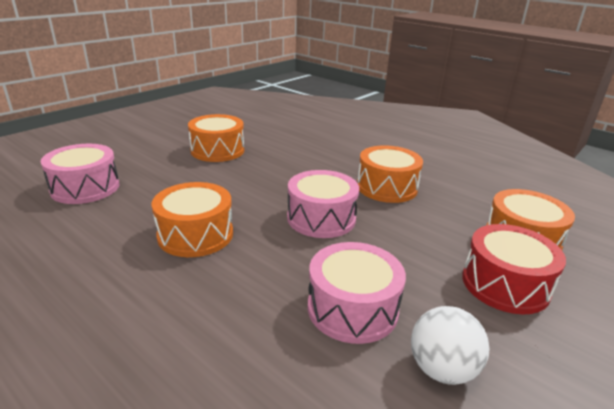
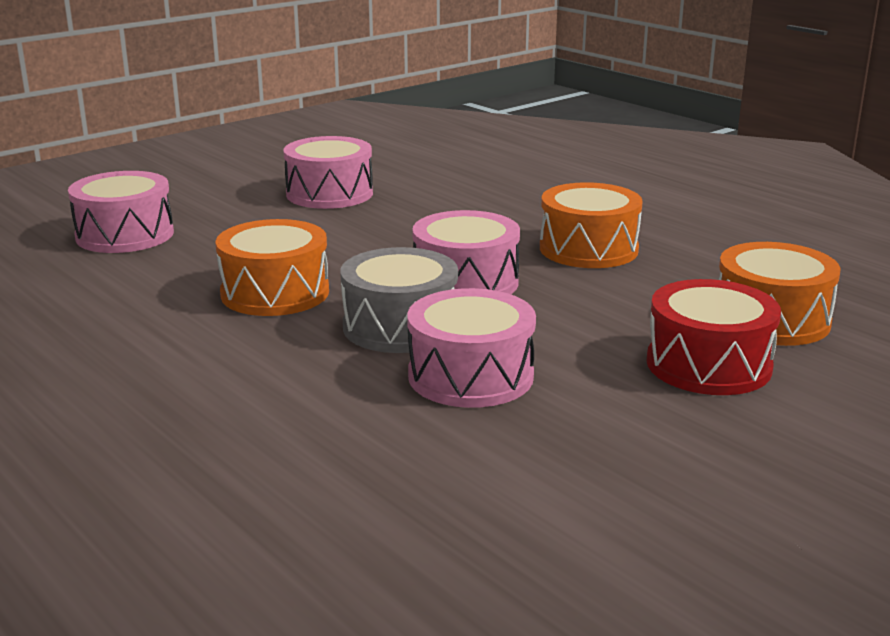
camera: 10 degrees right, 5 degrees down
(217, 150) = (329, 194): orange drum -> pink drum
(289, 261) = (400, 326): none -> grey drum
(442, 369) = (563, 435): white ball -> none

